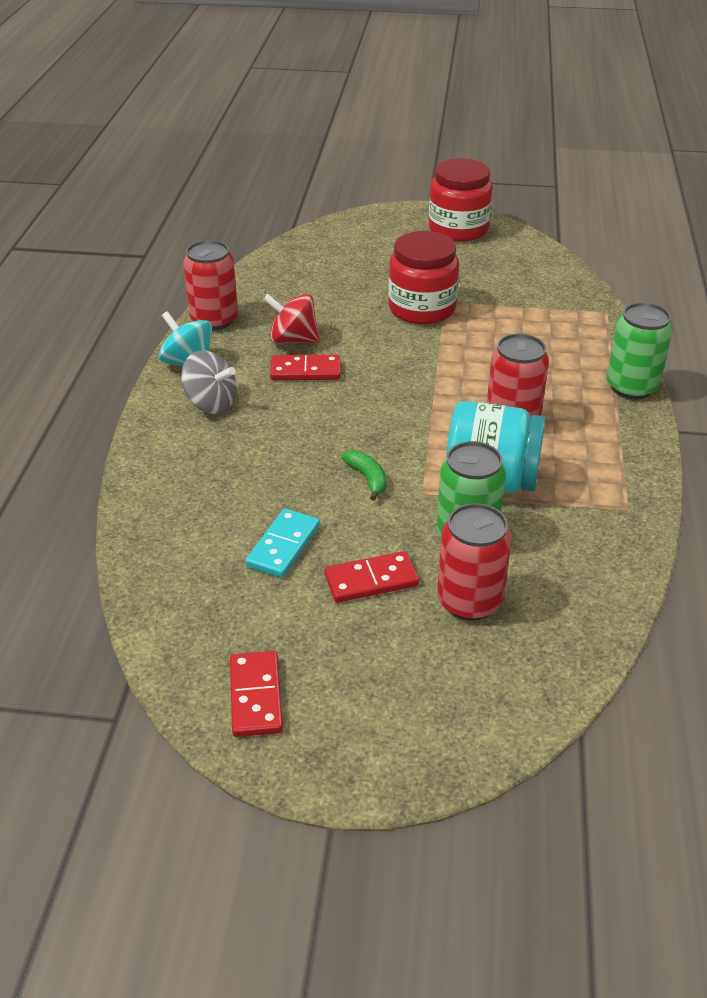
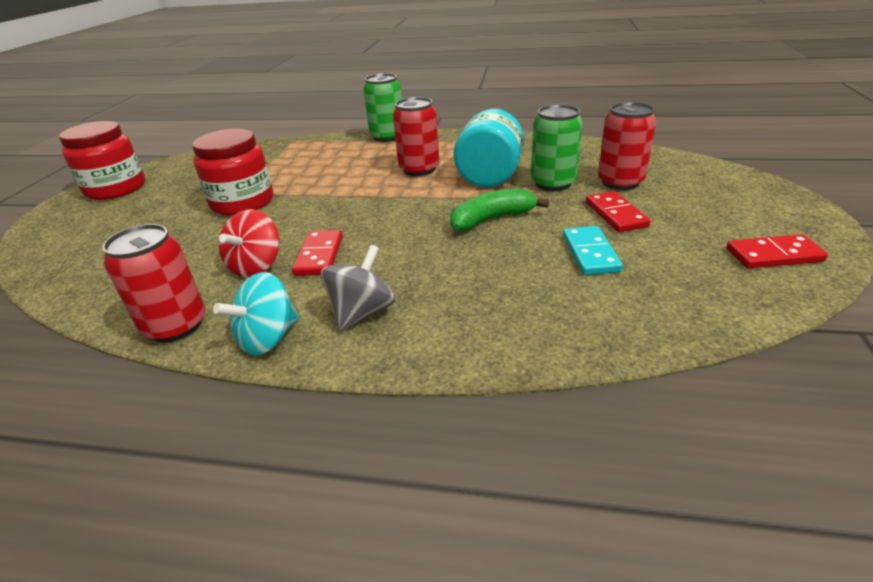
camera: 85 degrees left, 5 degrees down
(283, 546) = (590, 253): turquoise domino -> turquoise domino turned 60 degrees clockwise
(367, 478) = (492, 219): green banana -> green banana, size x1.61

